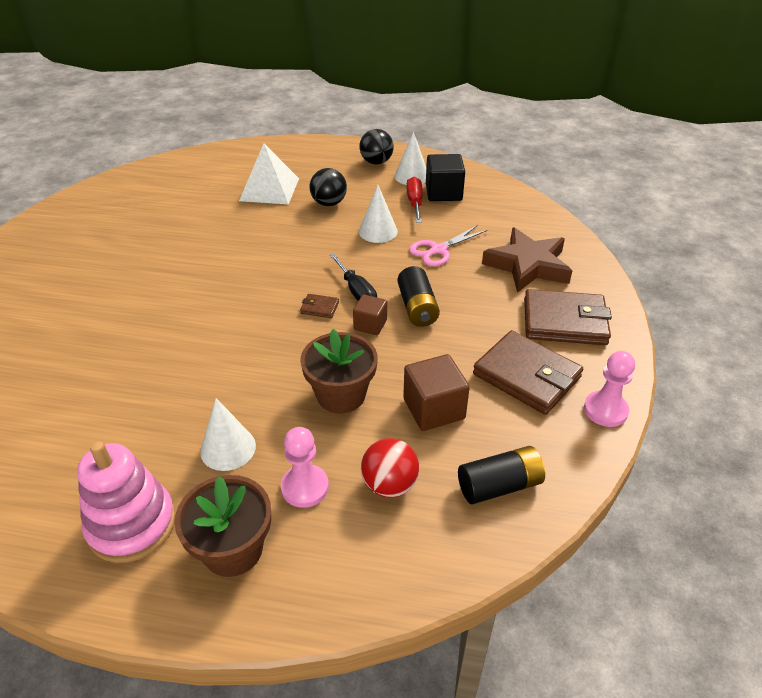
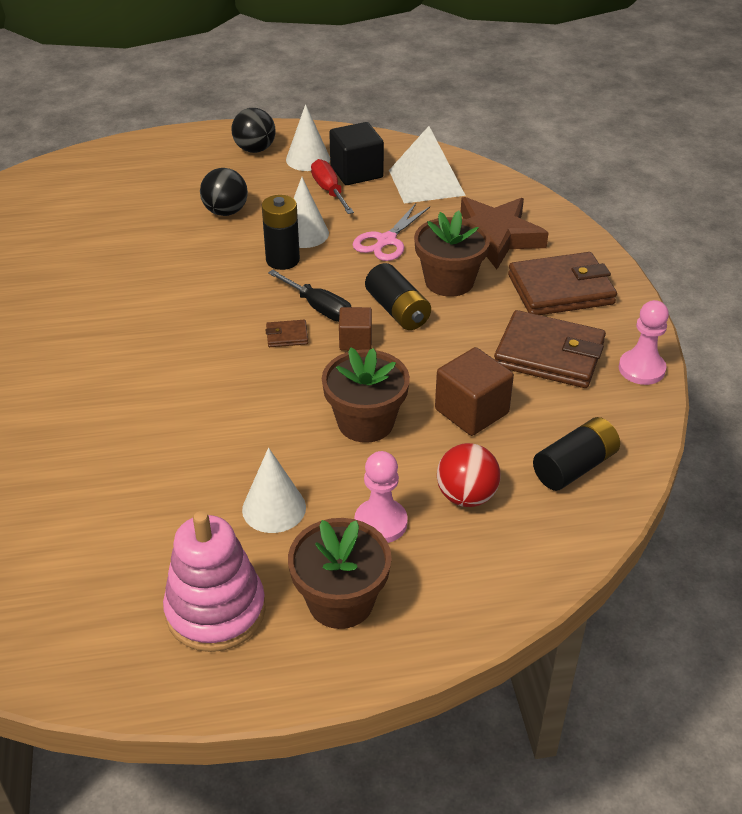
camera: 20 degrees left, 0 degrees up
(269, 189) = (140, 209): white pyramid -> white pyramid (426, 182)
(350, 248) = (282, 260): none -> black battery
(472, 293) = (449, 281): none -> brown flower pot

